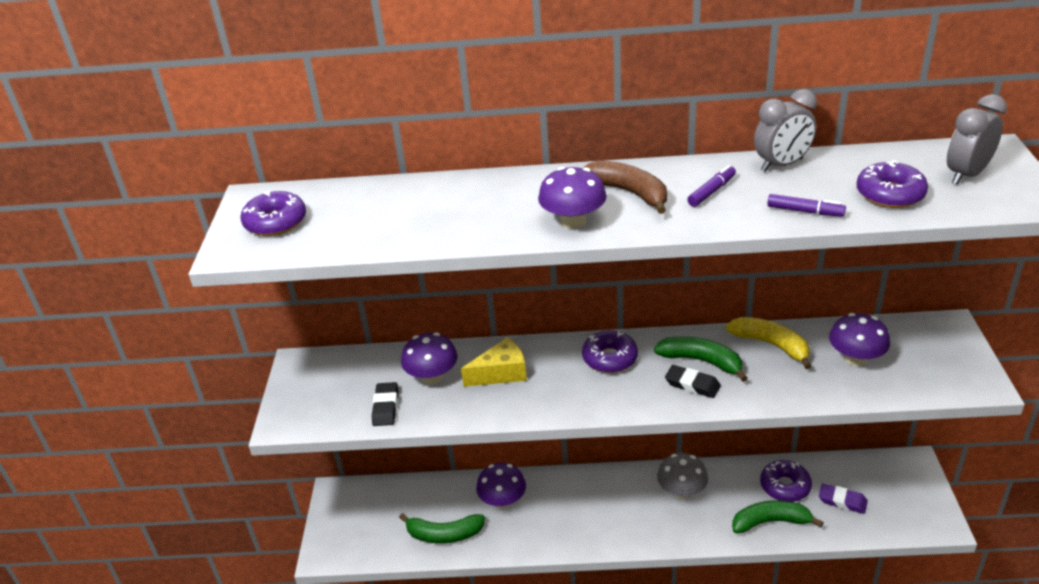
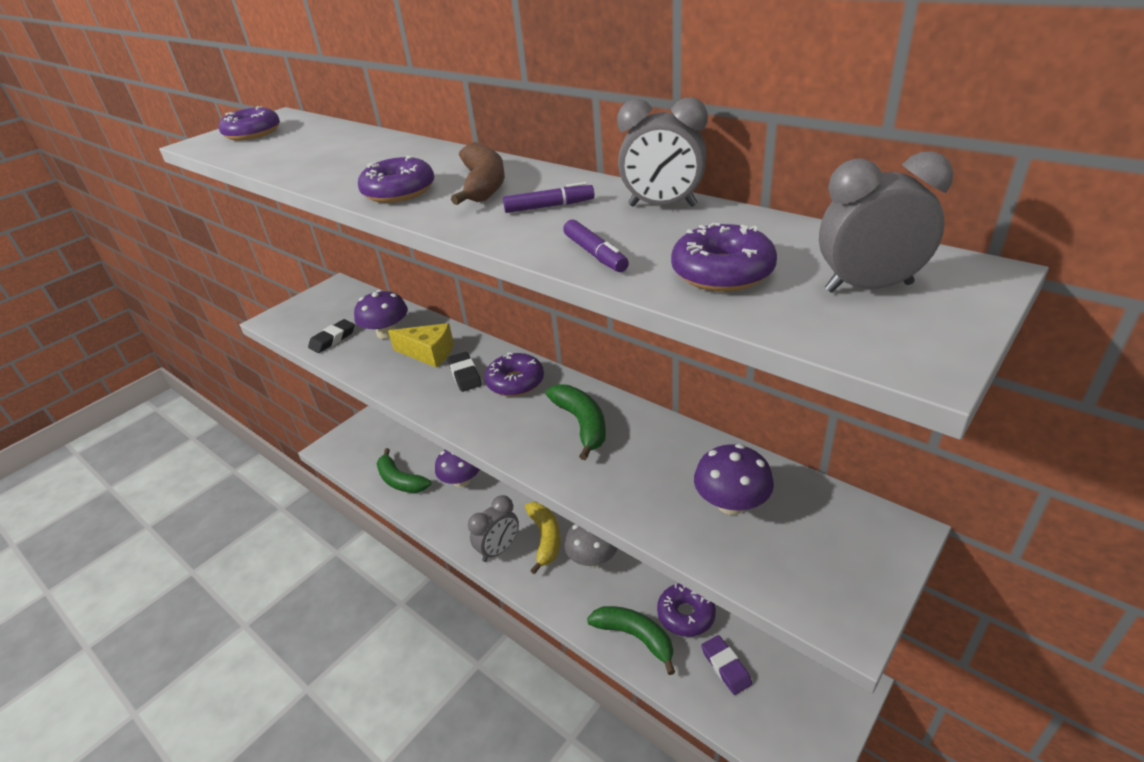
camera: 40 degrees right, 0 degrees up
(573, 221) = (399, 191): purple mushroom -> purple donut
(604, 531) = (499, 549): none -> grey clock
(692, 384) = (545, 439): black eraser -> black eraser (465, 375)
(771, 345) = (664, 443): yellow banana -> yellow banana (545, 538)

